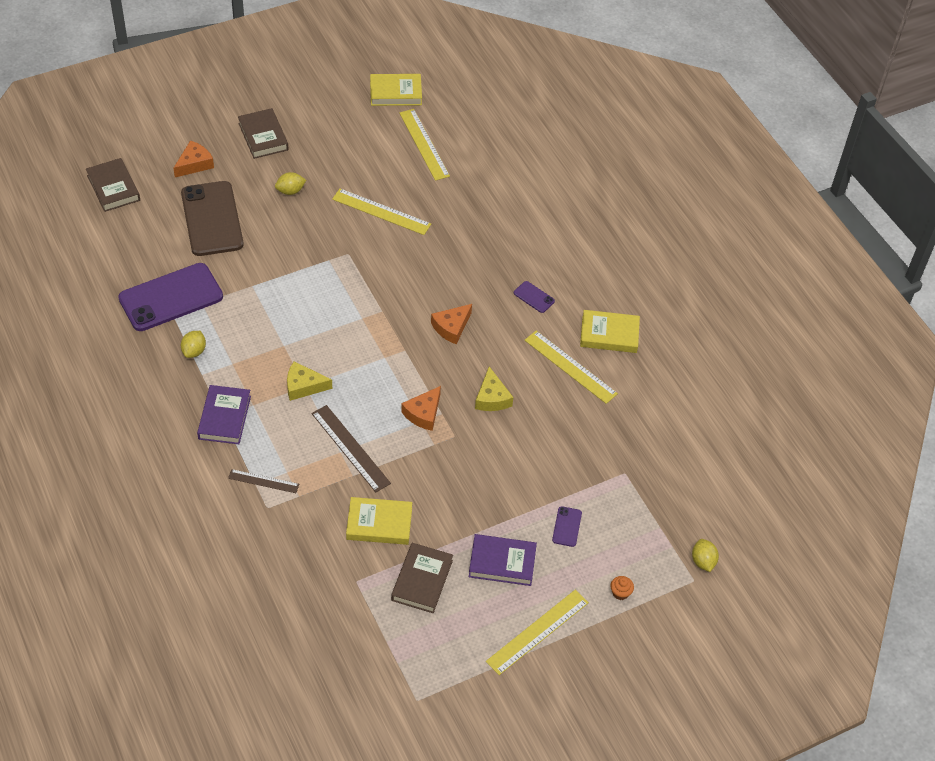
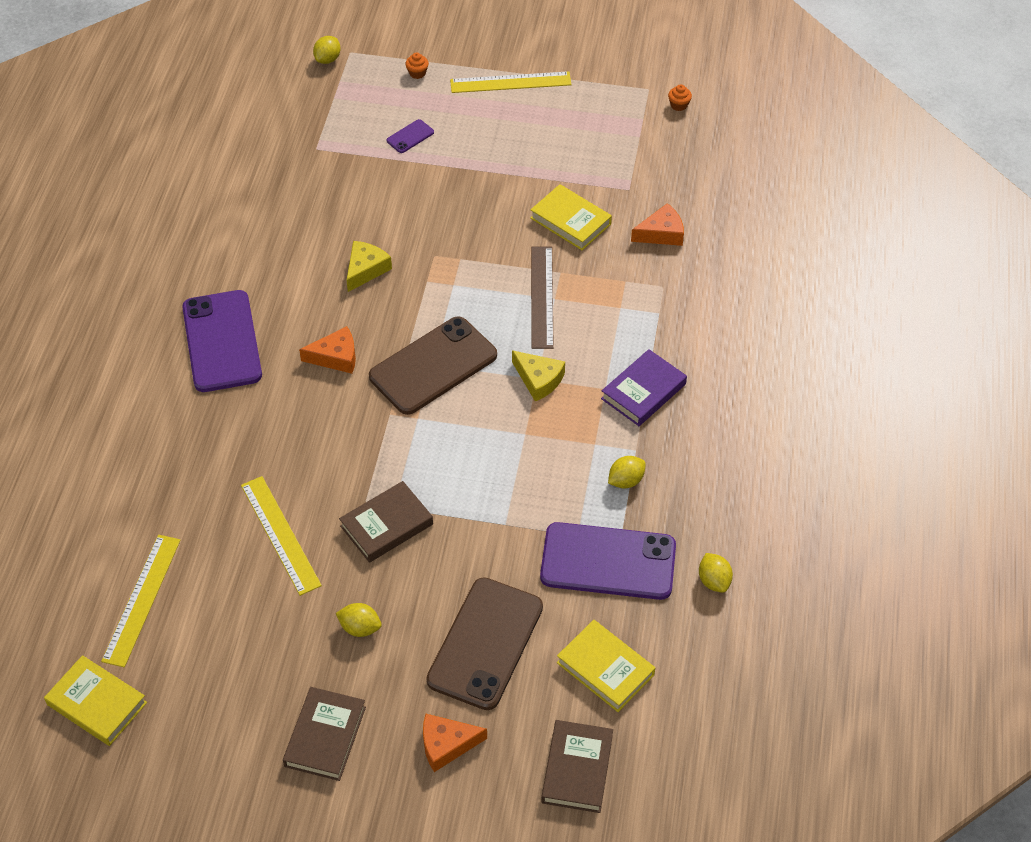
camera: 140 degrees left, 0 degrees up
(95, 321) = (714, 581): none -> yellow lemon
(263, 481) = (649, 311): brown ruler -> none
(377, 697) = (678, 105): none -> orange cupcake
(382, 356) = (433, 366): none -> brown phone
(422, 580) = (571, 161): brown book -> brown book (386, 525)
(423, 413) = (444, 290): orange cheese -> orange cheese (661, 233)
(502, 562) = (491, 140): purple book -> none
(534, 297) = (222, 341): purple phone -> purple phone, size x2.41
(570, 367) = (263, 257): yellow ruler -> none
(609, 334) = (192, 265): yellow book -> yellow book (605, 668)

